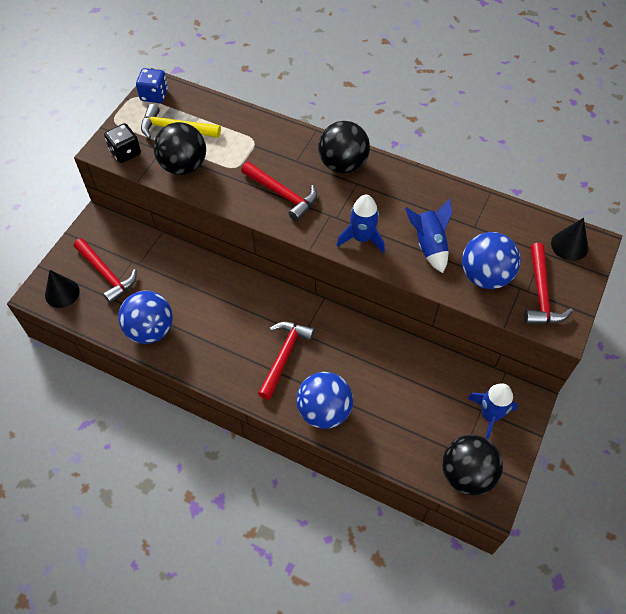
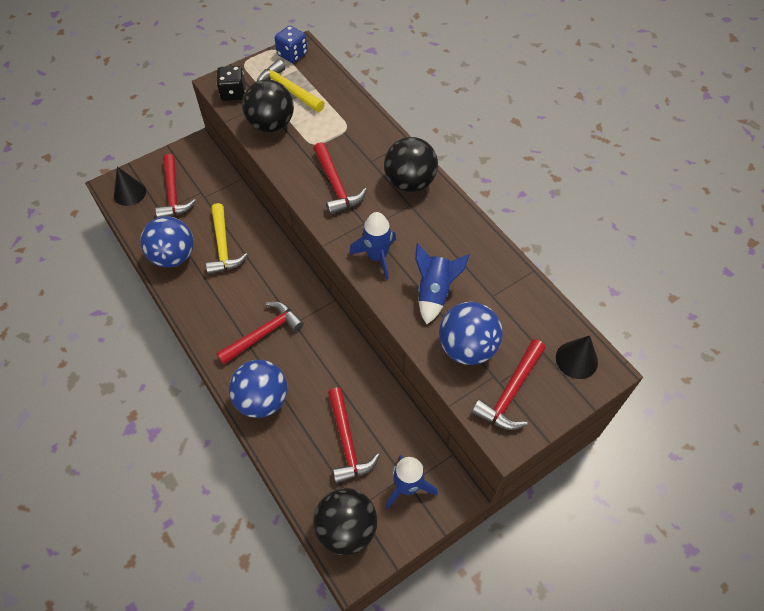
camera: 30 degrees right, 0 degrees up
(190, 299) = (223, 246): none -> yellow hammer
(418, 407) = (347, 442): none -> red hammer

